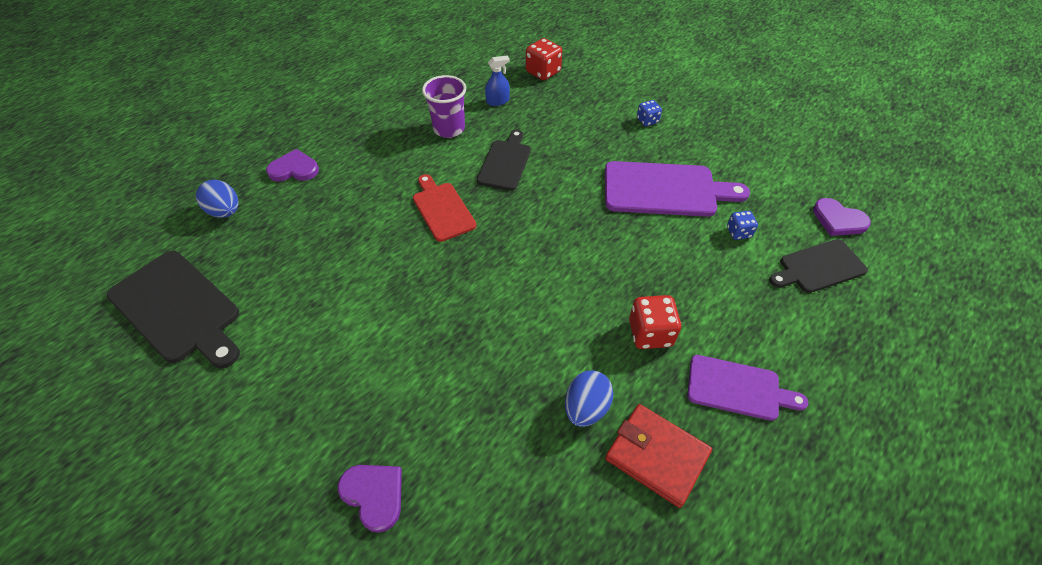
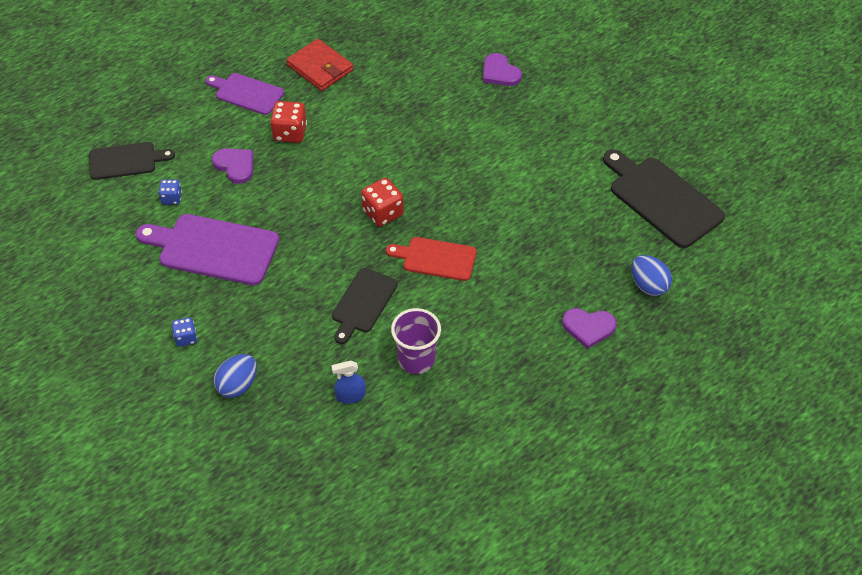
camera: 170 degrees left, 0 degrees up
(442, 209) = (436, 258): red cutting board -> red cutting board turned 120 degrees clockwise
(543, 72) = (279, 440): red dice -> red dice (383, 213)
(586, 408) = (355, 96): blue egg -> blue egg (238, 385)
(838, 220) = (74, 197): purple heart -> purple heart (235, 166)

